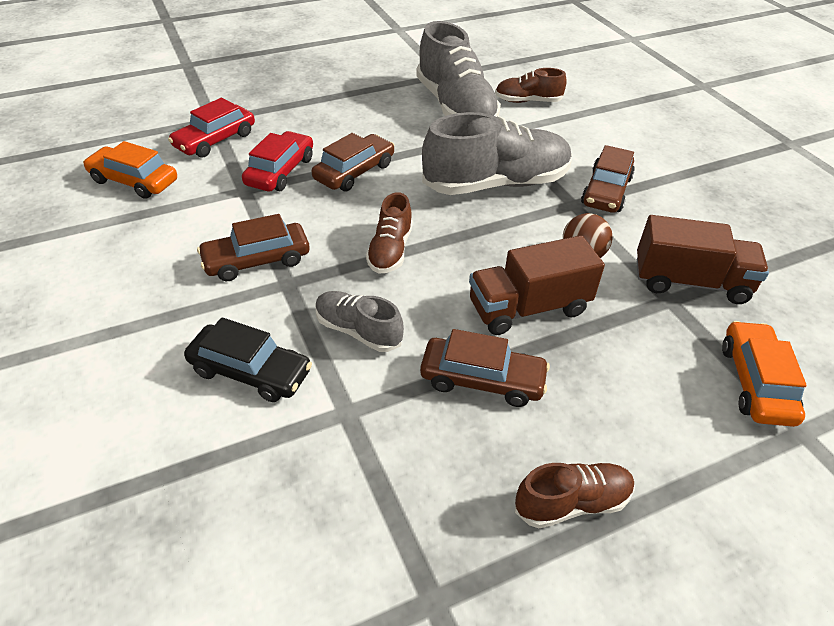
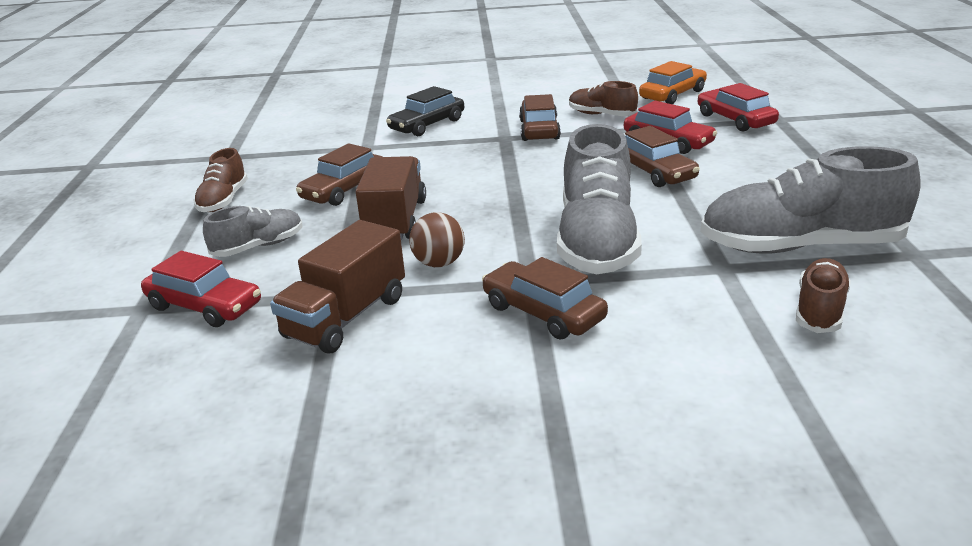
camera: 115 degrees right, 15 degrees down
(358, 331) = (433, 156): grey shoe -> grey shoe (259, 246)
(390, 250) = (516, 175): brown shoe -> brown shoe (601, 115)
(755, 382) = (204, 306): orange car -> red car

